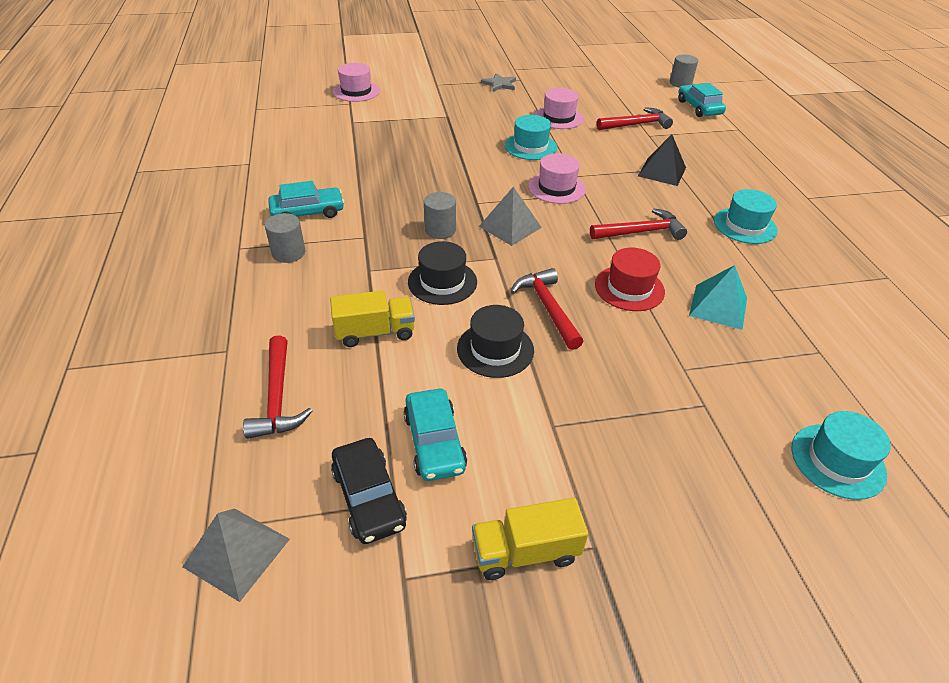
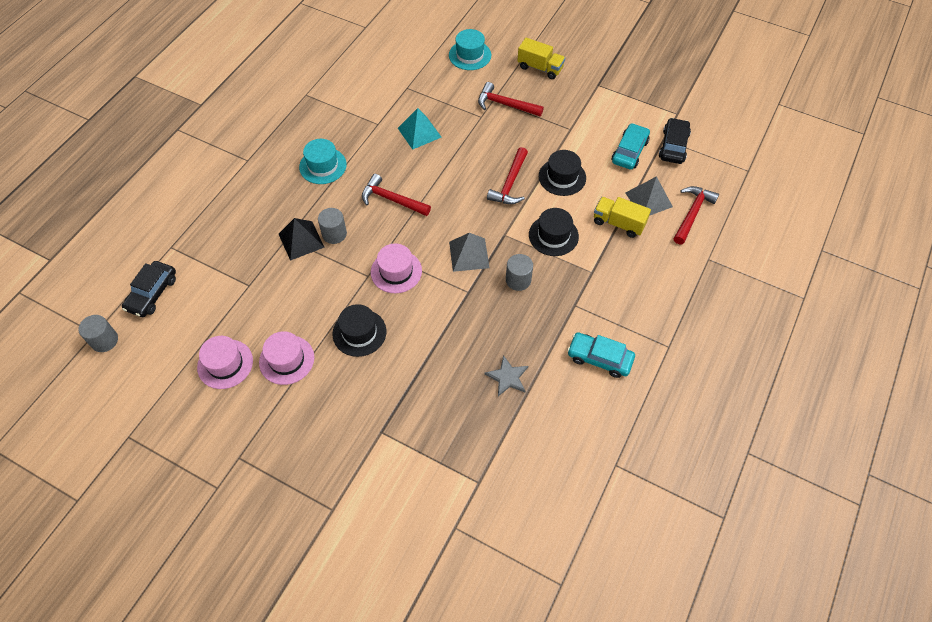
camera: 140 degrees left, 15 degrees up
(237, 552) = (737, 155): grey pyramid -> grey pyramid (648, 199)
(288, 253) = (636, 320): grey cylinder -> grey cylinder (334, 234)
(356, 91) = (429, 553): pink hat -> pink hat (225, 364)
(499, 84) = (269, 462): grey star -> grey star (507, 377)
(525, 552) = (625, 97): yellow truck -> yellow truck (540, 68)
(530, 147) = (359, 332): turquoise hat -> black hat
(629, 288) = (451, 169): red hat -> none
(636, 124) = (237, 305): red hammer -> red hammer (505, 104)
(699, 107) = (152, 293): turquoise car -> black car

